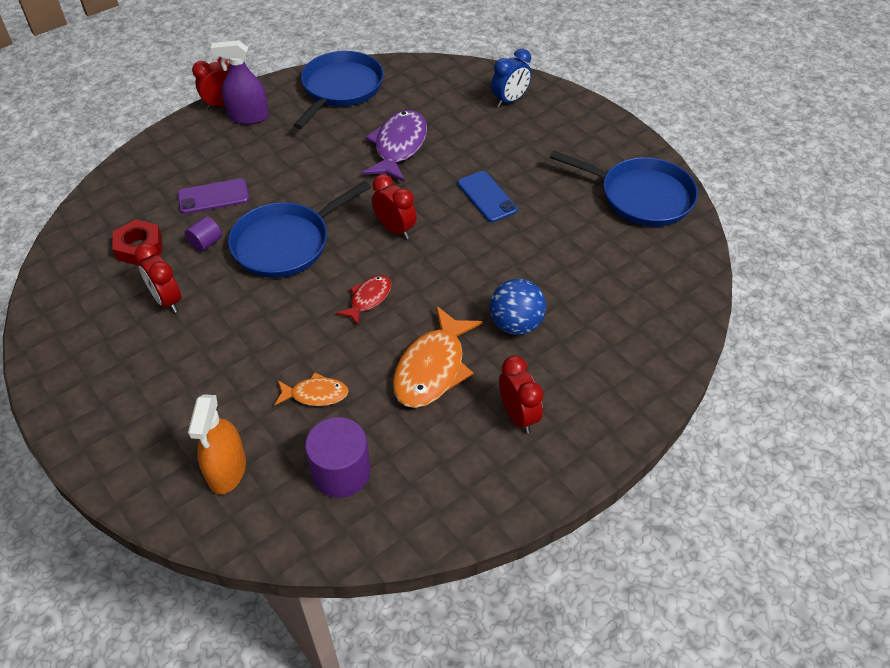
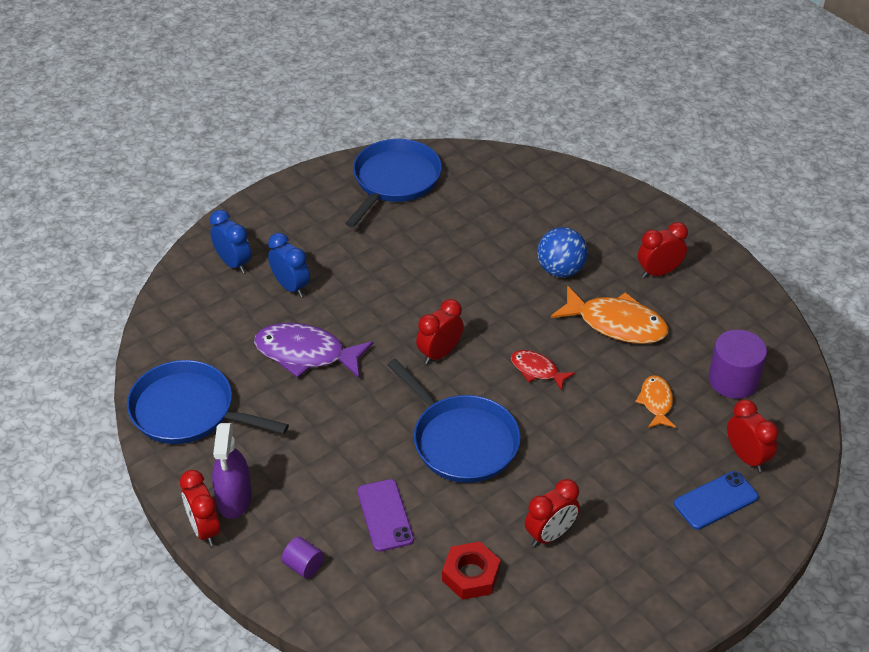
camera: 90 degrees left, 5 degrees down
(206, 243) = (462, 512): purple cylinder -> purple cylinder (303, 566)
(227, 470) = (746, 457): orange spray bottle -> red clock
(482, 134) = (291, 287): none -> blue clock
(487, 197) = (392, 285): blue phone -> blue phone (716, 500)

